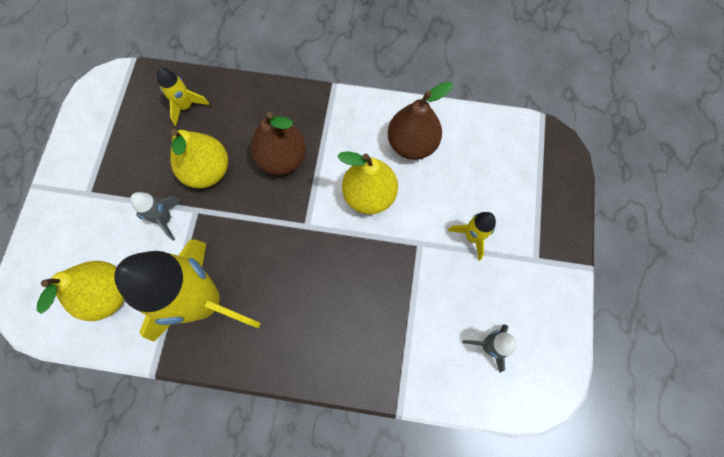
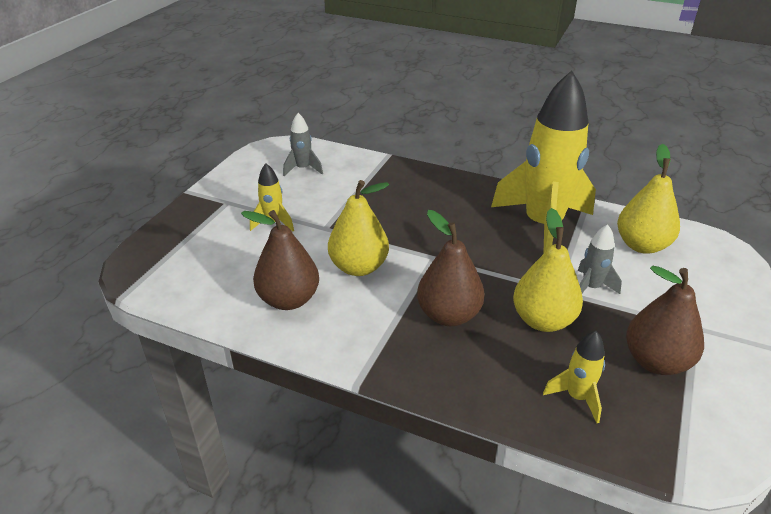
camera: 165 degrees left, 35 degrees down
(125, 150) = (656, 361): none -> brown pear

